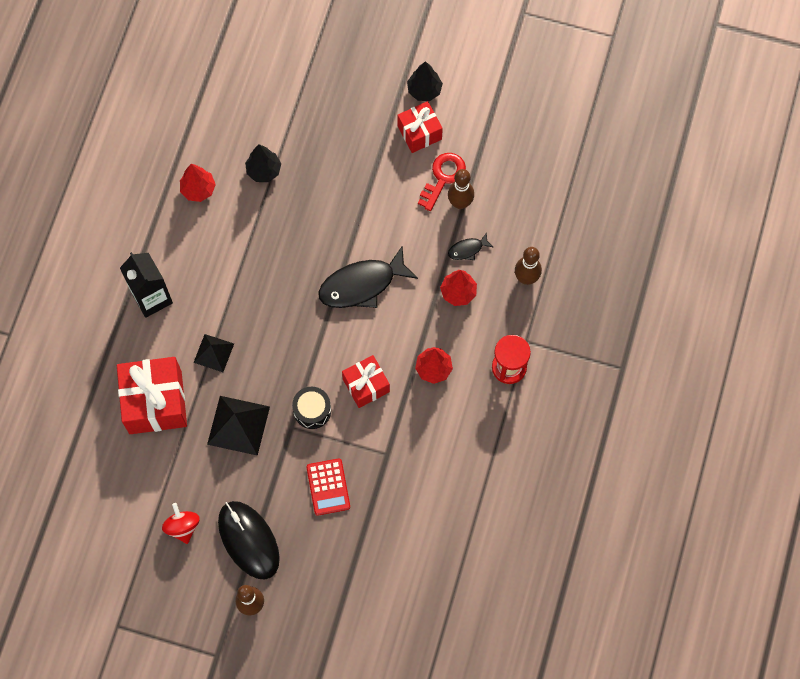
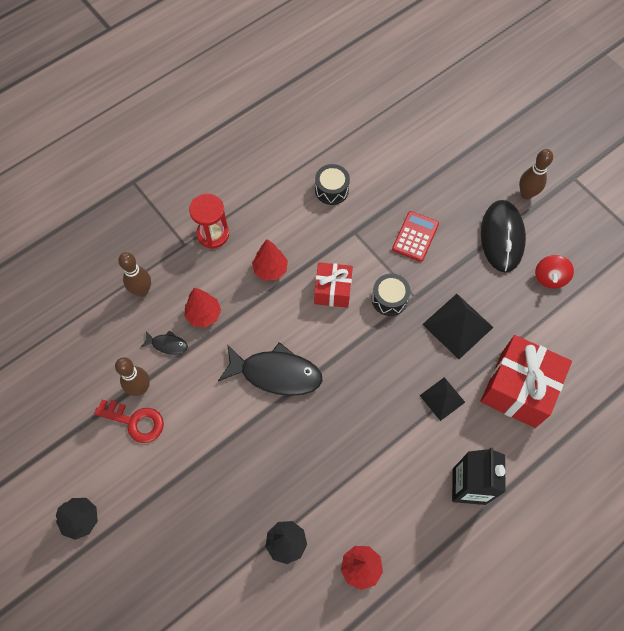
camera: 145 degrees left, 5 degrees down
(419, 133) = (120, 479): red gift -> none
(436, 483) = (331, 190): none -> black drum
(443, 177) = (135, 421): red key -> red key turned 135 degrees counterclockwise

